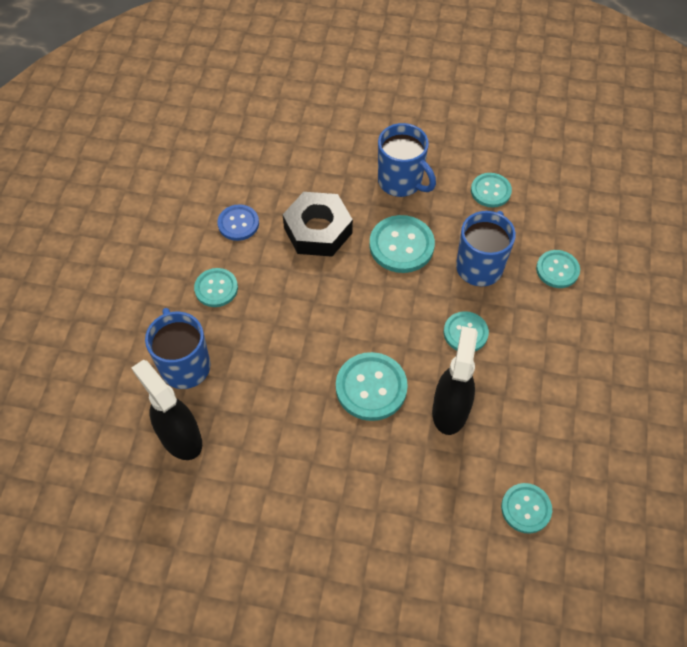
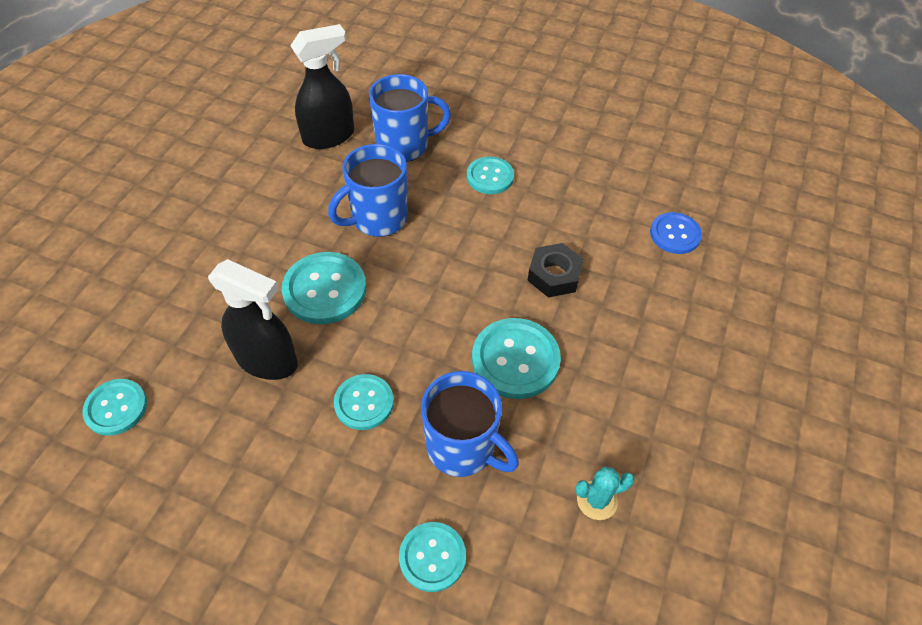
camera: 100 degrees right, 5 degrees down
(238, 223) = (575, 204): blue button -> blue button (675, 234)
(318, 230) = (554, 275): black nut -> black nut, size x0.65
(401, 182) = (625, 382): blue mug -> blue mug (378, 218)
(490, 191) = (597, 500): turquoise button -> turquoise cactus

